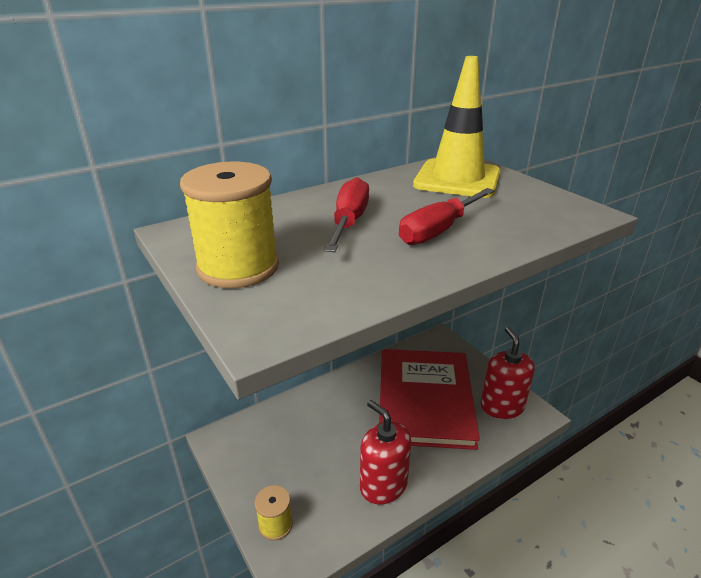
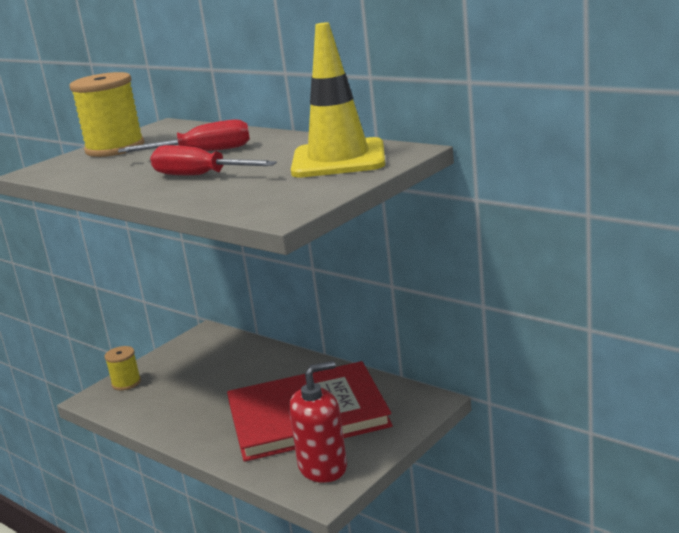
camera: 75 degrees right, 10 degrees down
(383, 485) = (179, 419): red soap dispenser -> none

